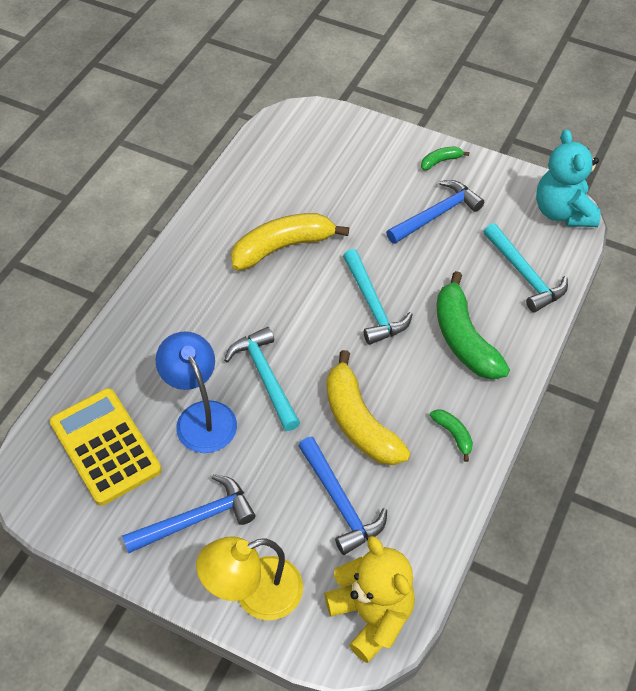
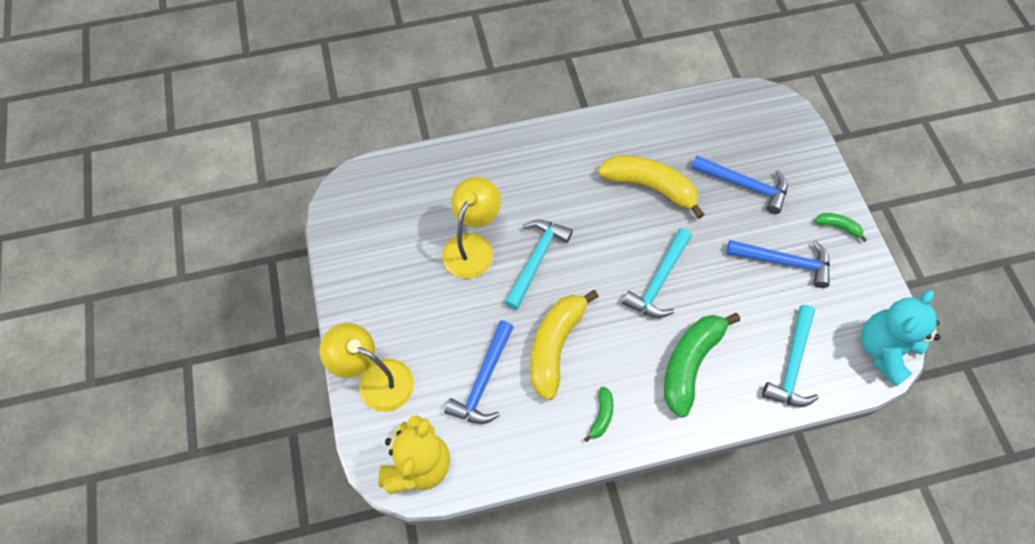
camera: 50 degrees right, 10 degrees up
(105, 446) = (403, 211): yellow calculator -> none
(196, 519) = (398, 303): blue hammer -> blue hammer (744, 185)
(201, 416) = (472, 246): blue lamp -> yellow lamp

